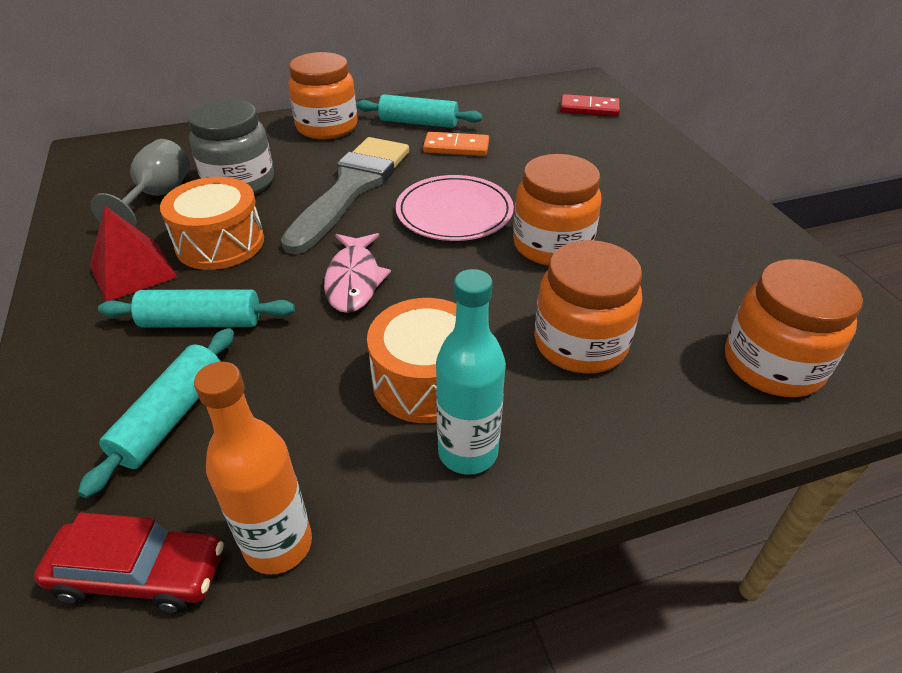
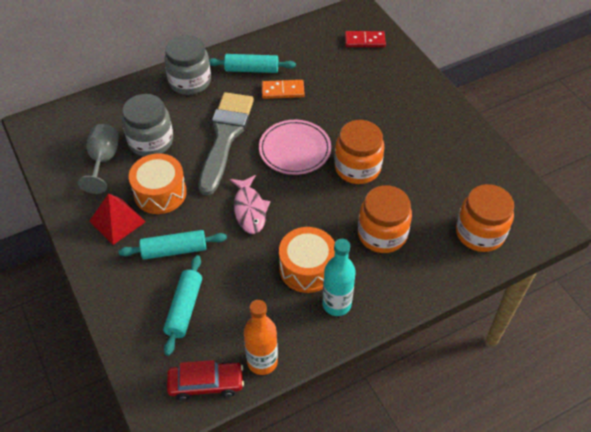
camera: 10 degrees left, 10 degrees up
(327, 127) = (190, 81): orange jar -> grey jar

